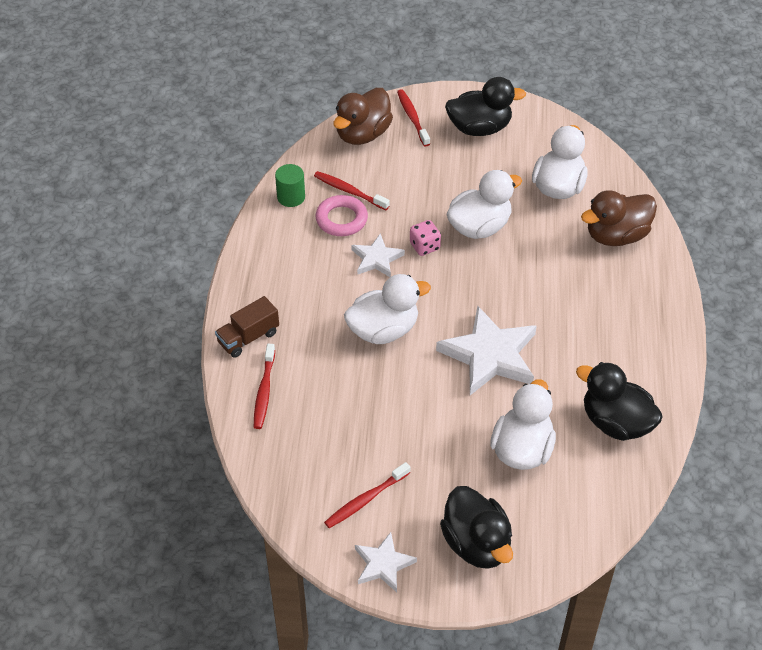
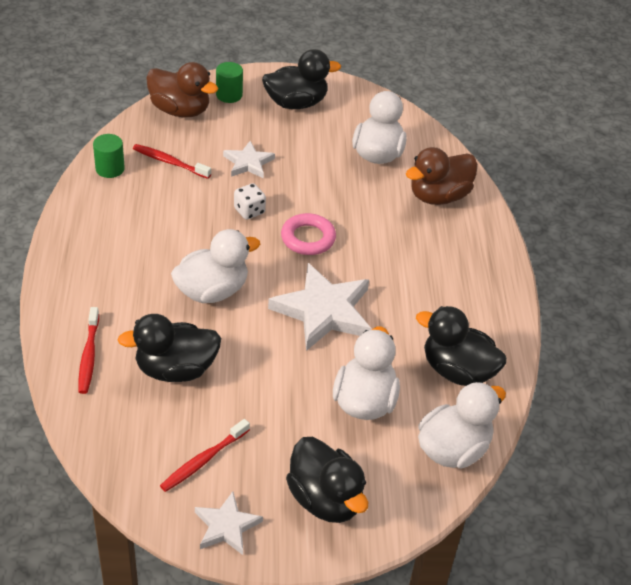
camera: 10 degrees left, 5 degrees down
(248, 337) = (70, 303): brown truck -> none
(341, 219) = (163, 188): pink ring -> pink ring (308, 238)
(344, 409) = (175, 369): none -> black duck
(363, 134) = (180, 110): brown duck -> brown duck turned 90 degrees counterclockwise
(376, 259) = (201, 224): white star -> white star (248, 163)
(412, 117) = (229, 95): red toothbrush -> green cylinder
(424, 246) = (249, 211): pink dice -> white dice
(479, 227) = (303, 191): white duck -> white duck (453, 449)

